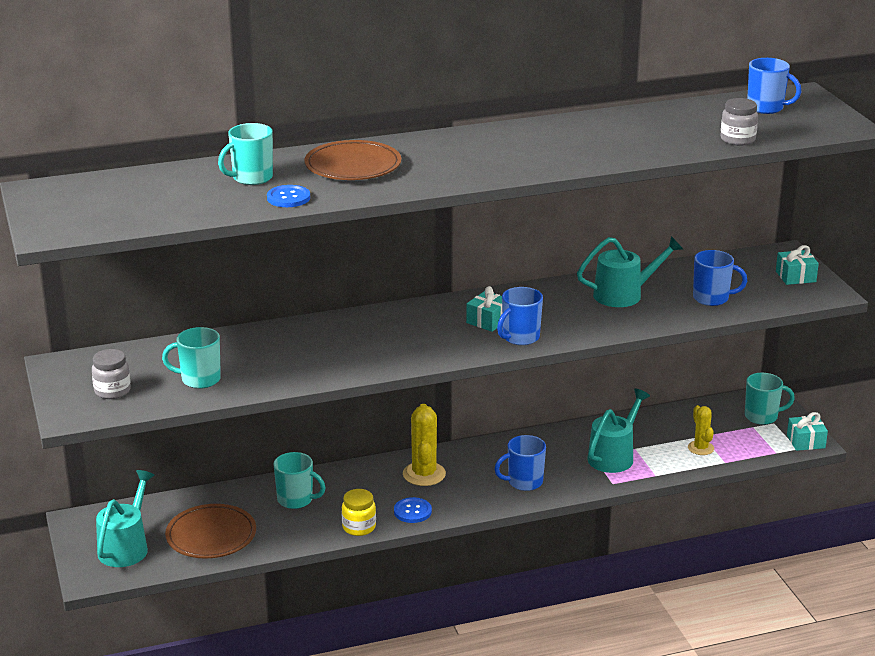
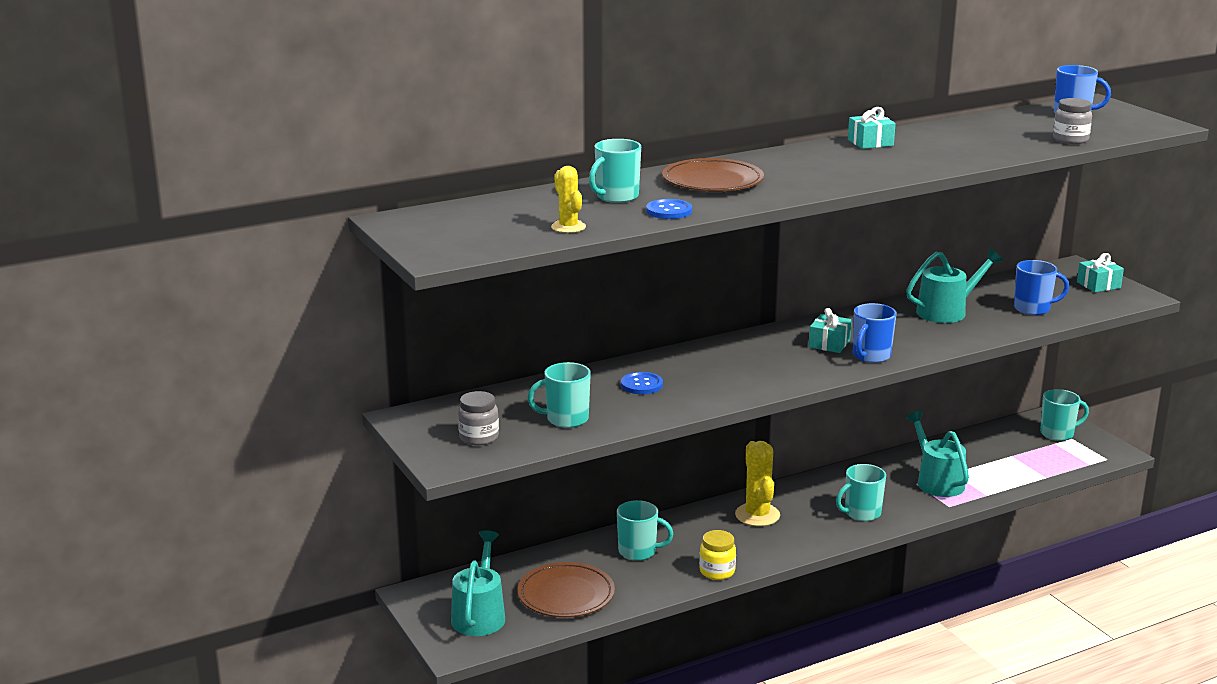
camera: 10 degrees left, 5 degrees down
(412, 511) = (764, 551): blue button -> blue button (641, 385)
(524, 482) = (861, 513): blue mug -> turquoise mug
(614, 456) = (936, 481): turquoise watering can -> turquoise watering can turned 45 degrees counterclockwise
(700, 448) = (1016, 466): yellow cactus -> yellow cactus (568, 227)
(806, 441) = (1111, 452): turquoise gift -> turquoise gift (870, 143)

